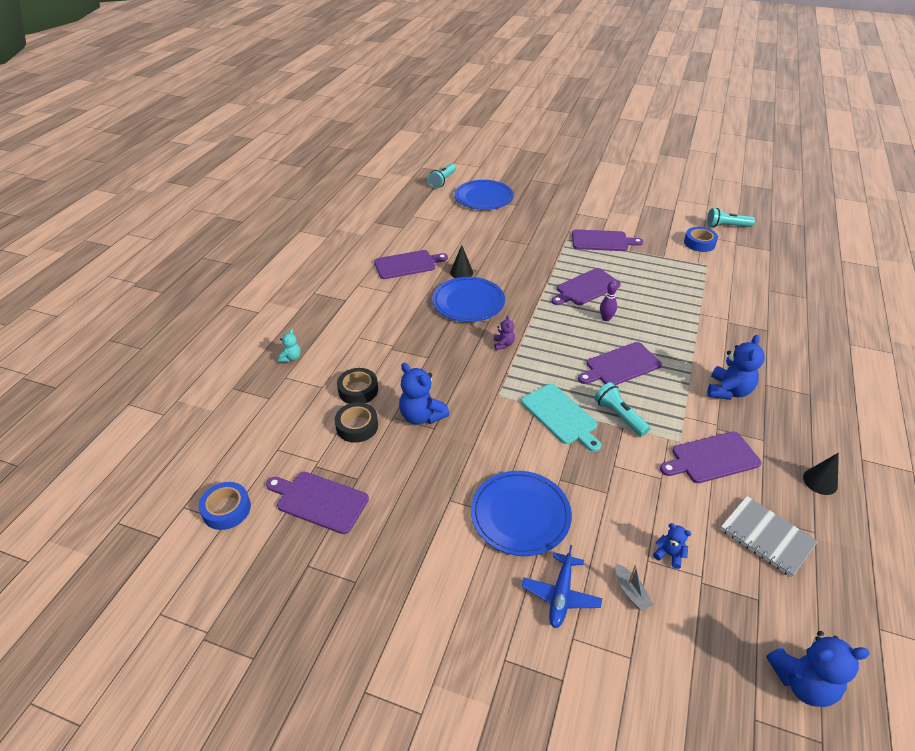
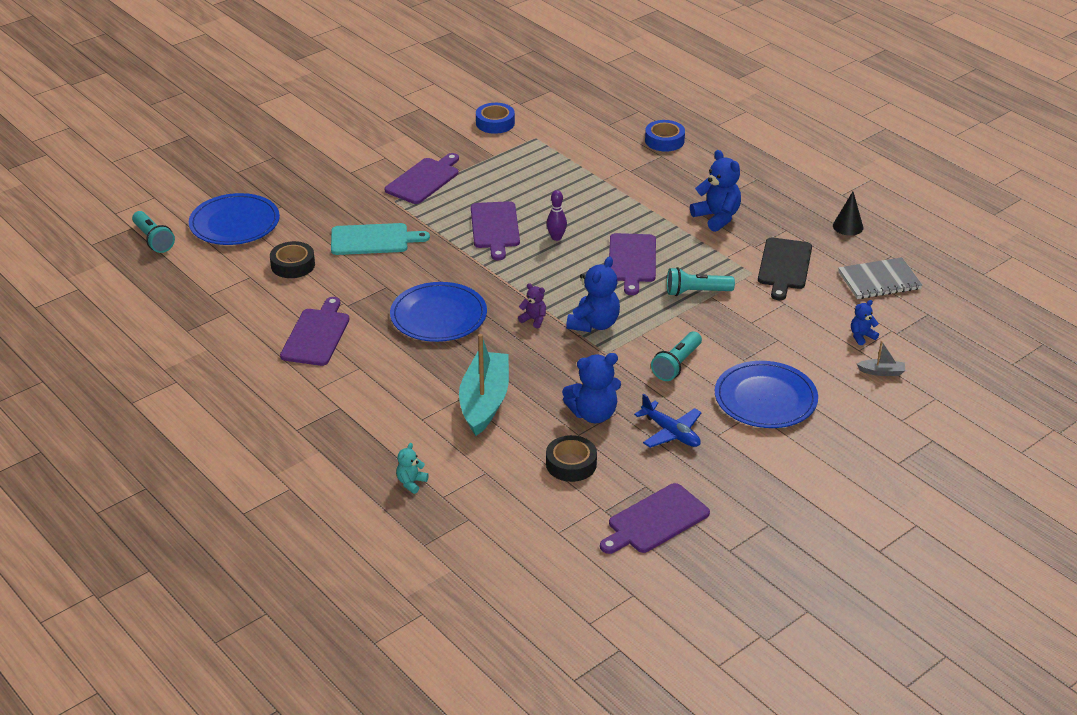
camera: 60 degrees left, 5 degrees down
(226, 509) = (617, 590): blue tape -> blue tape (664, 141)
(291, 358) = (411, 483): turquoise teddy bear -> turquoise teddy bear turned 105 degrees counterclockwise
(358, 390) = (515, 446): black tape -> black tape (293, 265)
(395, 357) = (484, 402): none -> turquoise boat
(461, 272) = (376, 300): black cone -> none
(560, 416) = (667, 326): turquoise cutting board -> turquoise cutting board (373, 240)
(561, 595) = (860, 410): blue plane -> blue plane (671, 433)
(712, 458) = (784, 266): purple cutting board -> black cutting board
(726, 226) = (484, 93): turquoise flashlight -> turquoise flashlight (676, 365)
(802, 682) = (1000, 329): blue teddy bear -> blue teddy bear (594, 324)

